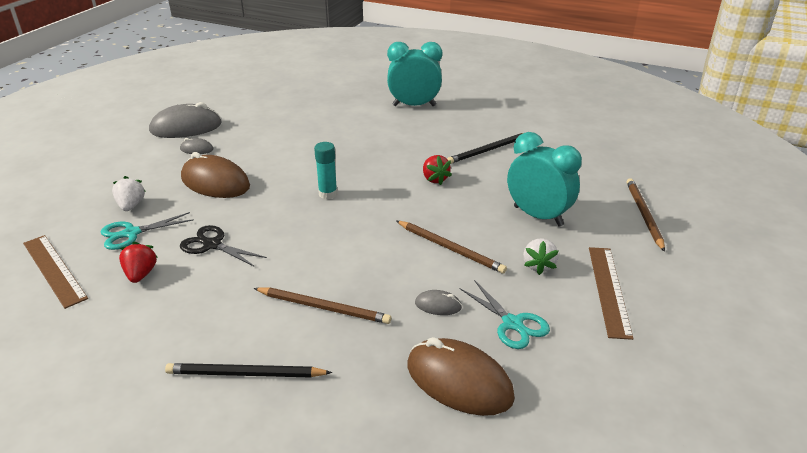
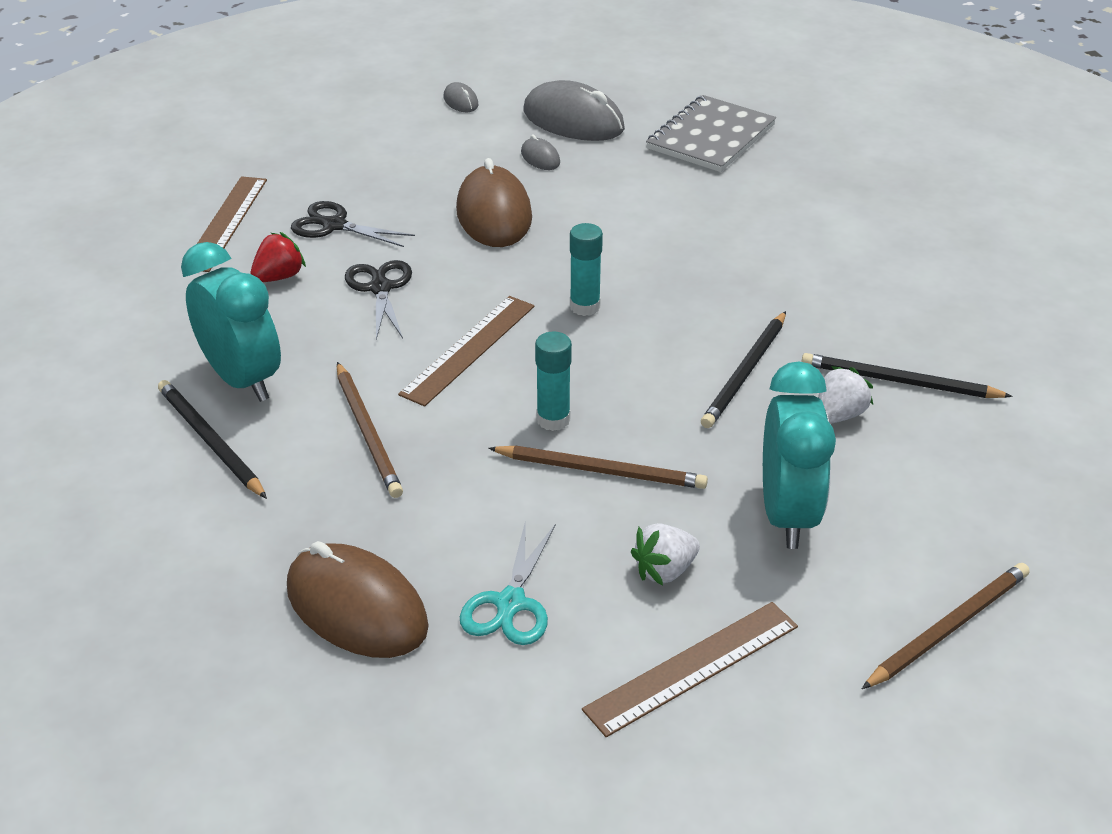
camera: 50 degrees right, 5 degrees up
(131, 206) = (378, 192): white strawberry -> white strawberry (839, 415)
(131, 233) = (334, 225): turquoise scissors -> black scissors
(264, 105) = (711, 137): none -> grey notebook
(306, 242) = (468, 349): none -> brown ruler
(396, 244) = (553, 420): none -> turquoise glue stick
(414, 105) = (915, 249): turquoise clock -> turquoise clock (242, 380)
(435, 179) = (745, 373): red strawberry -> black pencil
(438, 305) = (473, 520): grey mouse -> grey mouse (460, 101)
(450, 248) = (601, 471): brown pencil -> brown pencil turned 75 degrees counterclockwise
(459, 381) = (356, 607): brown mouse -> brown mouse turned 45 degrees counterclockwise

